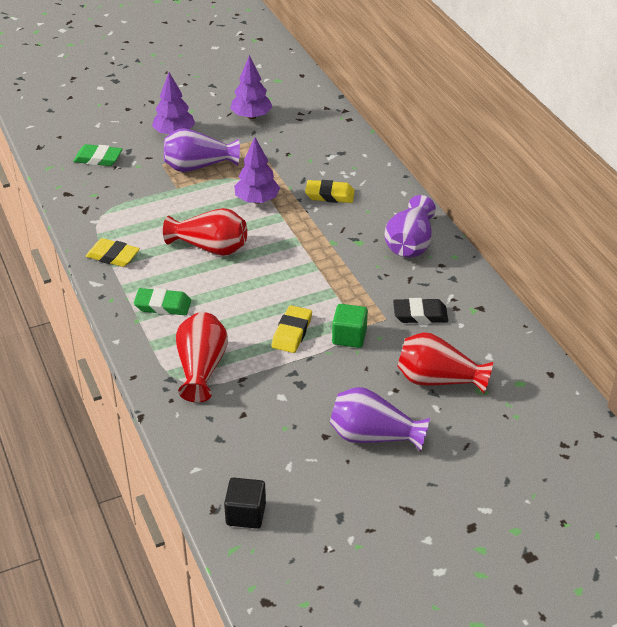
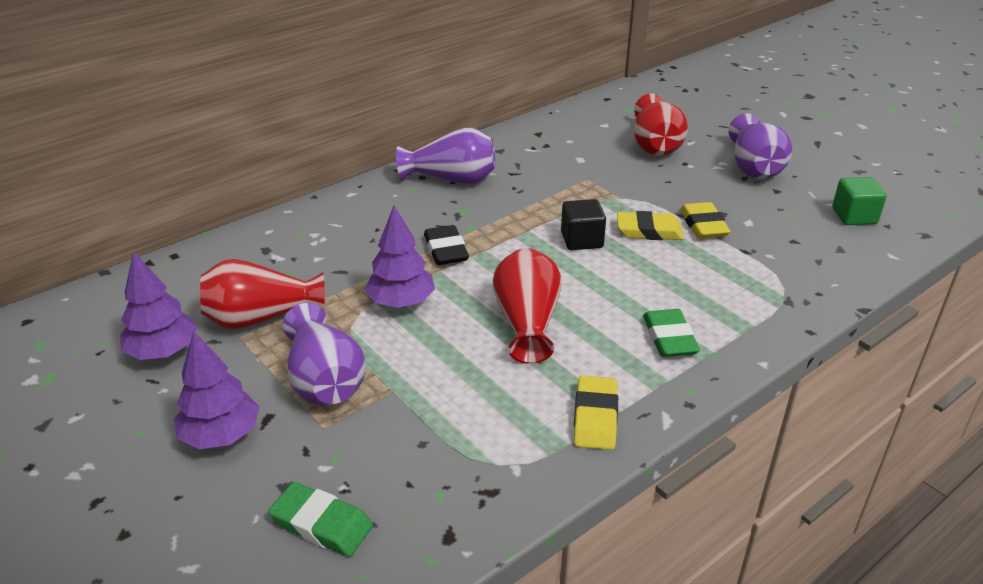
camera: 105 degrees left, 5 degrees down
(98, 159) = (322, 524): green eraser -> green eraser turned 60 degrees counterclockwise
(201, 368) = (753, 281): red vase -> red vase (261, 318)
(246, 514) = (911, 216): black cube -> black cube (581, 240)
(329, 195) = (371, 244): yellow eraser -> yellow eraser (703, 225)
(349, 337) = (630, 196): green cube -> green cube (854, 216)
(420, 314) = (568, 161): black eraser -> black eraser (445, 250)

